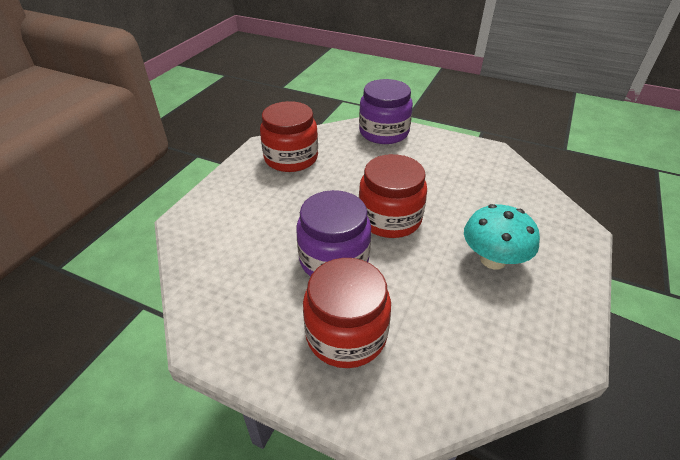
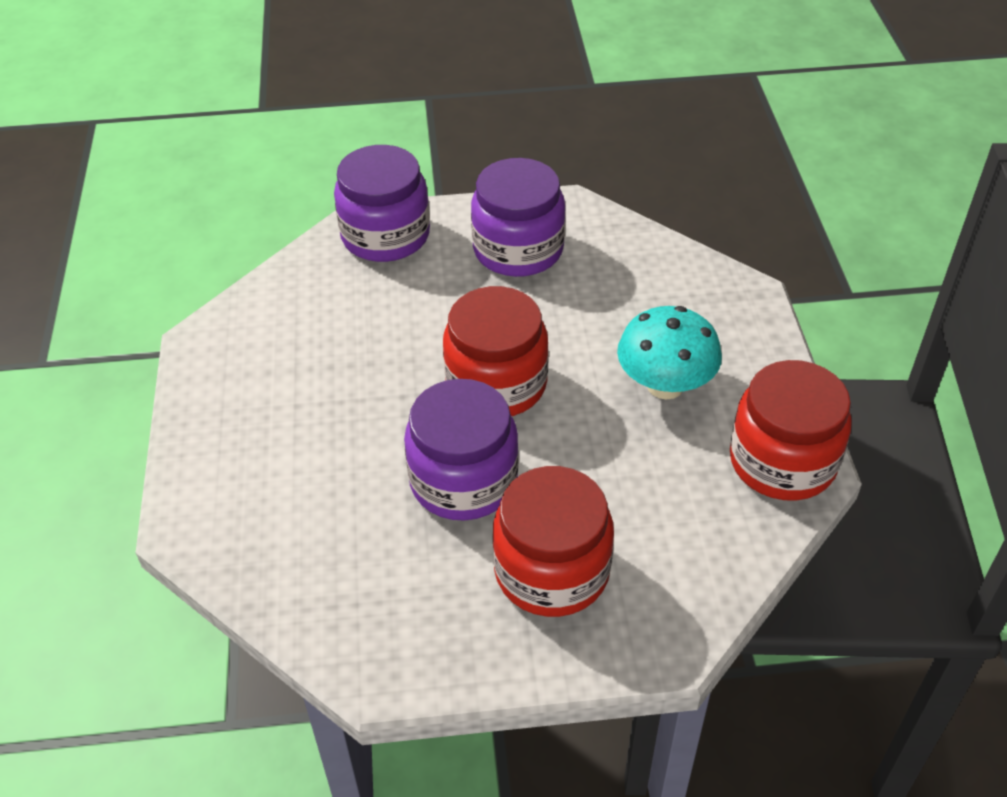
camera: 30 degrees left, 5 degrees up
(291, 158) = (270, 345): red jar -> red jar (782, 461)
(449, 160) = (518, 249): none -> purple jar

